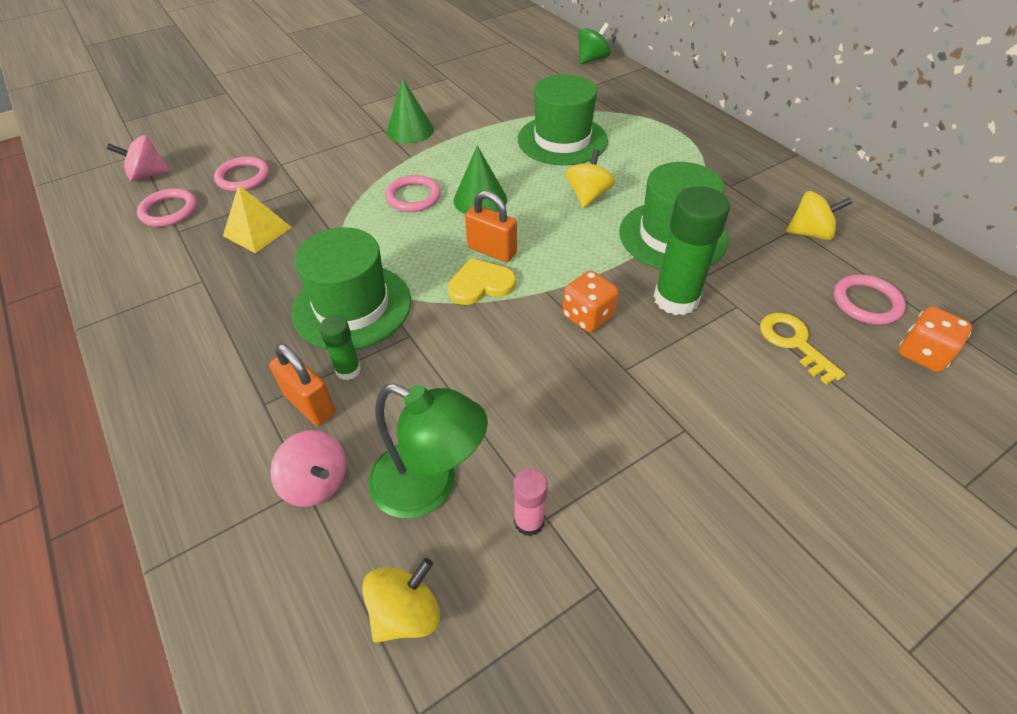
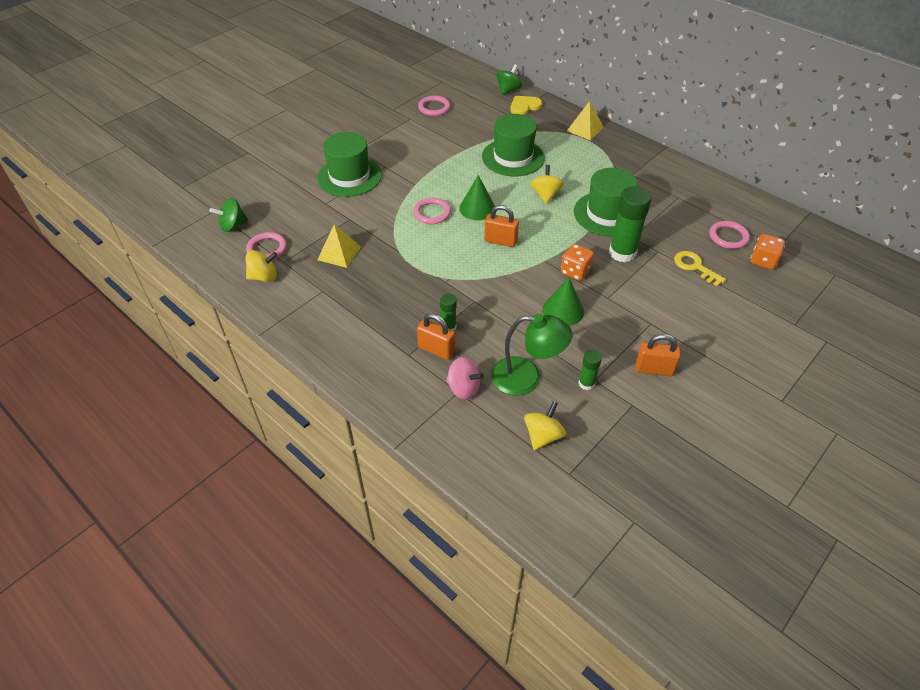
camera: 15 degrees left, 0 degrees up
(148, 175) = (233, 225): pink spinning top -> green spinning top
(243, 177) = (304, 217): pink ring -> pink ring (434, 108)
(352, 306) = (430, 290): green hat -> green hat (349, 176)
(410, 130) = (404, 164): green cone -> green cone (563, 310)
(480, 284) = (503, 263): yellow heart -> yellow heart (524, 106)
(529, 521) = (586, 383): pink glue stick -> green glue stick
(663, 521) = (654, 369): none -> orange padlock
(680, 117) = (585, 129): none -> yellow pyramid
(810, 233) = (687, 199): yellow spinning top -> yellow spinning top (264, 277)

